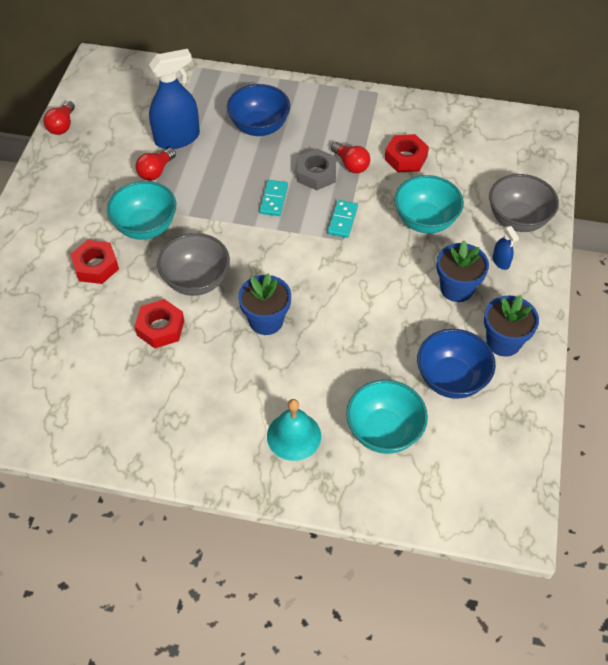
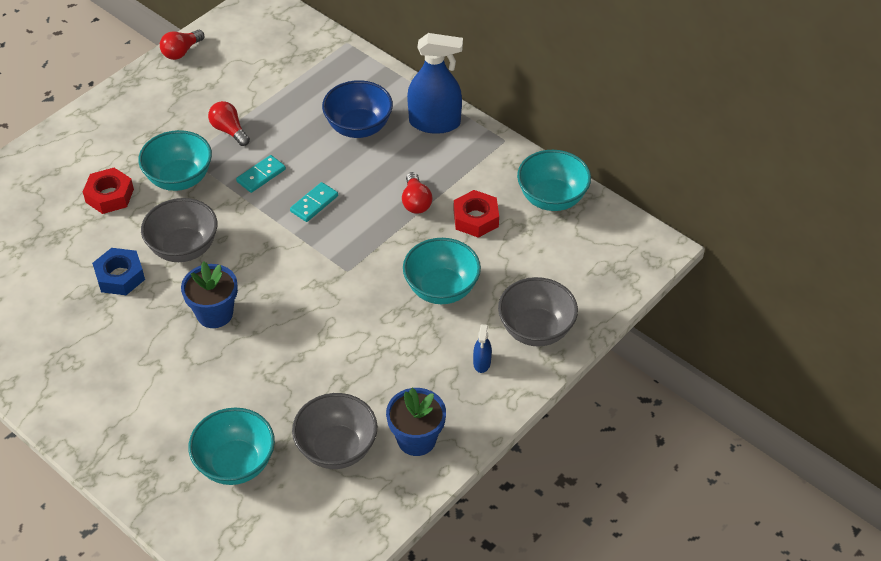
camera: 30 degrees right, 5 degrees down
(156, 171) = (229, 130): red light bulb -> red light bulb turned 75 degrees clockwise
(160, 328) = (120, 276): red nut -> blue nut
(177, 138) = (273, 106): blue spray bottle -> blue spray bottle (434, 123)
(294, 436) = (155, 427): turquoise bell -> none
(316, 174) = (375, 197): grey nut -> none
(342, 220) = (362, 252): turquoise domino -> turquoise domino (261, 175)
(447, 120) = (552, 198): none -> turquoise bowl
(451, 379) = (337, 448): blue bowl -> grey bowl
(456, 288) = (415, 368): blue flower pot -> none

